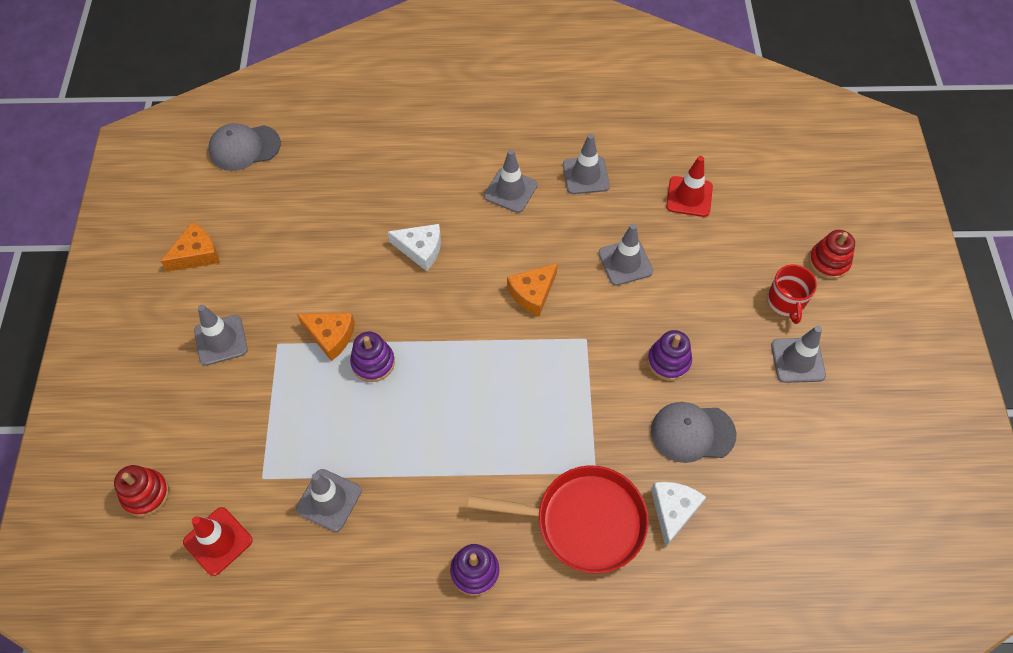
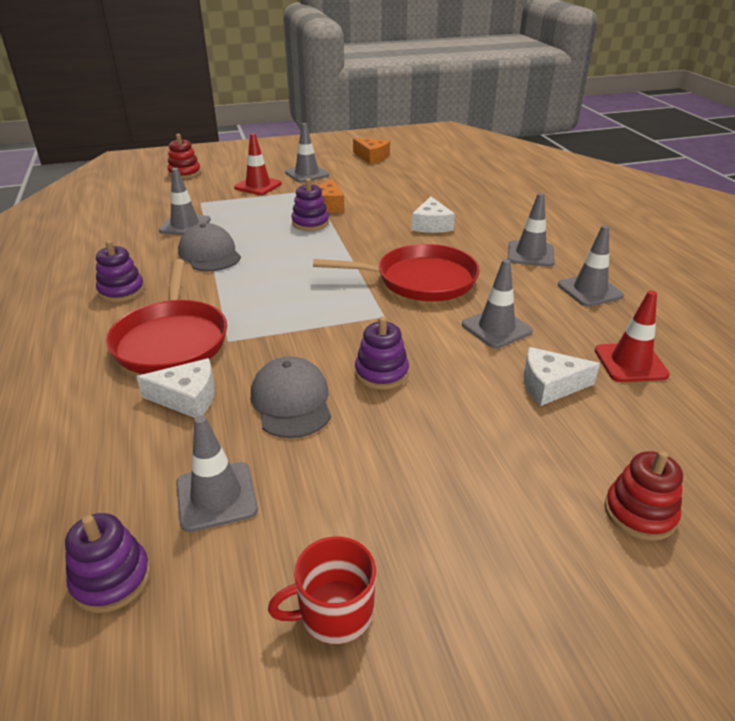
camera: 75 degrees right, 25 degrees down
(218, 541) = (151, 197): red traffic cone -> red traffic cone (258, 186)
(244, 148) = (473, 155): grey cap -> grey cap (210, 254)
(532, 293) = (420, 280): orange cheese -> red pan
(705, 256) = (550, 385): none -> white cheese
(786, 302) = (530, 468): red mug -> red mug (334, 612)
(797, 360) = (438, 490): grey traffic cone -> grey traffic cone (216, 496)
(848, 563) = (111, 579): none -> purple stacking toy

